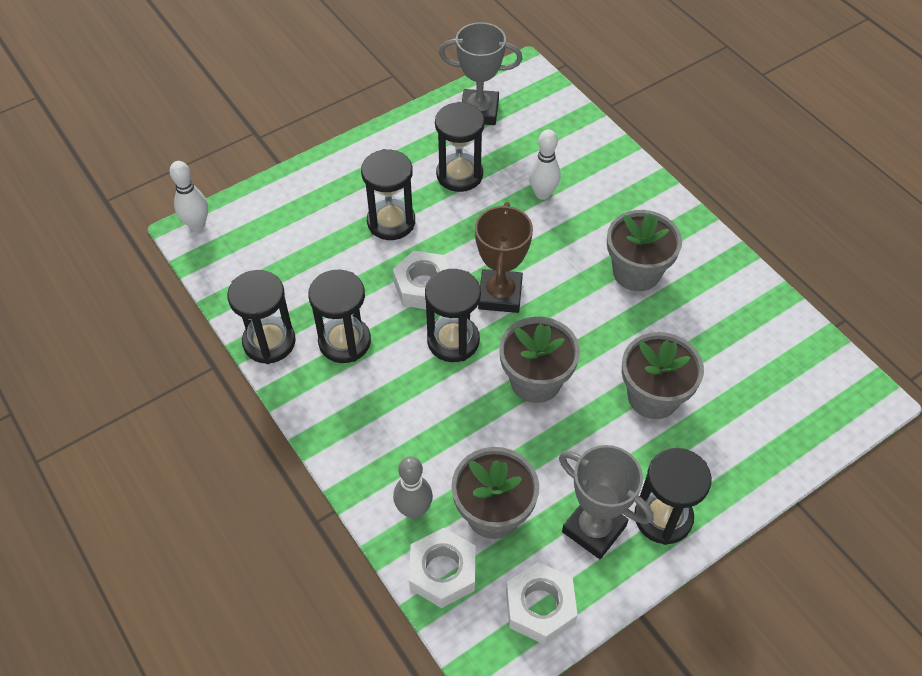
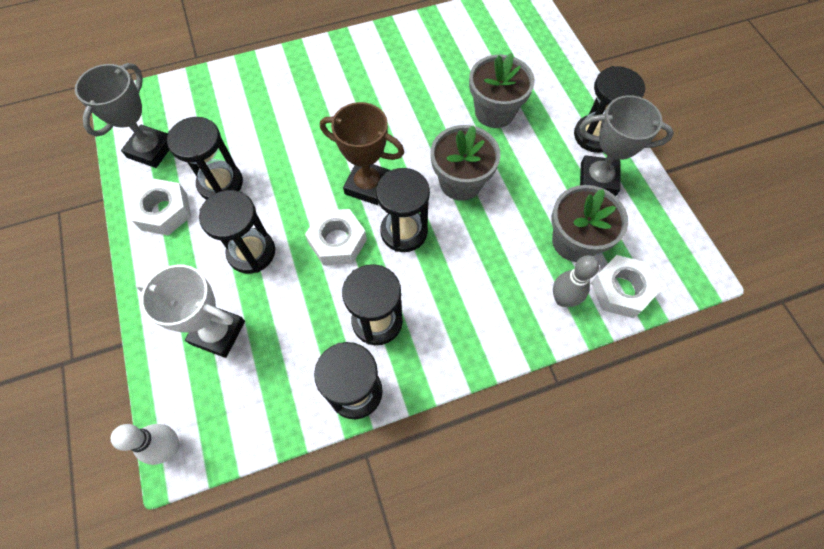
camera: 75 degrees left, 10 degrees up
(303, 223) = (218, 332): none -> white trophy
(540, 607) = (656, 230): white nut -> white nut (164, 211)
(542, 194) = (272, 128): white bowling pin -> none
(594, 529) = (598, 179): grey trophy -> grey trophy turned 45 degrees clockwise
(636, 272) = (378, 89): grey flower pot -> none

